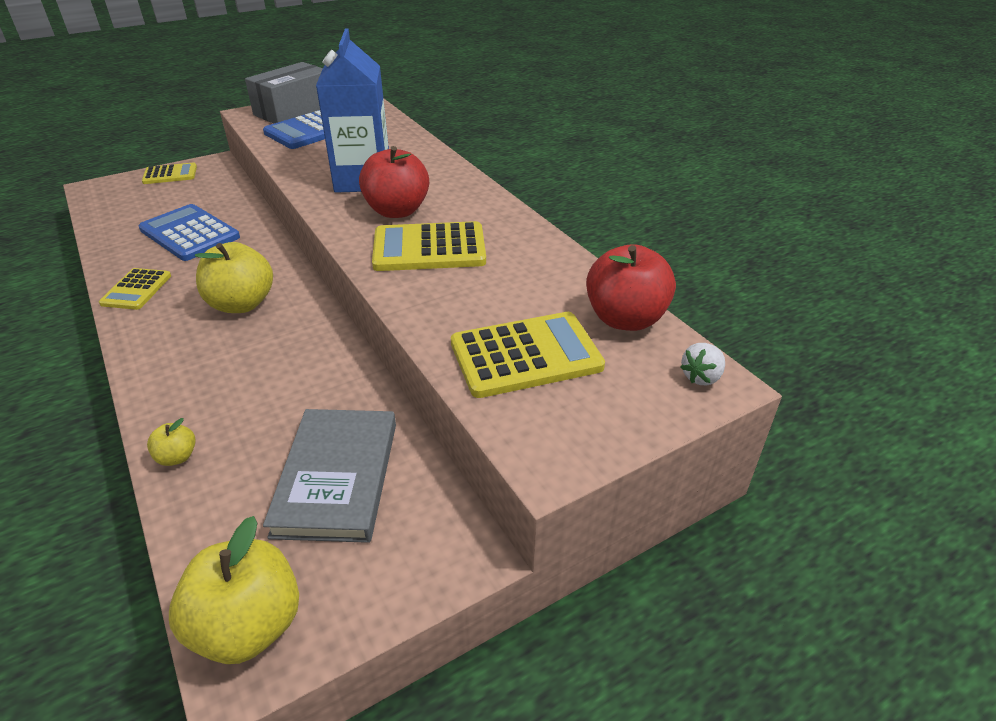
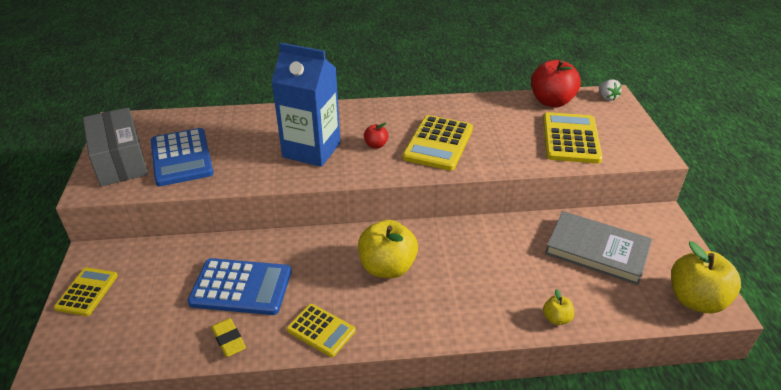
camera: 65 degrees left, 0 degrees up
(120, 248) = (229, 340): none -> yellow eraser
(190, 233) = (241, 287): blue calculator -> blue calculator turned 150 degrees counterclockwise
(397, 211) = (376, 145): red apple -> red apple, size x0.47

